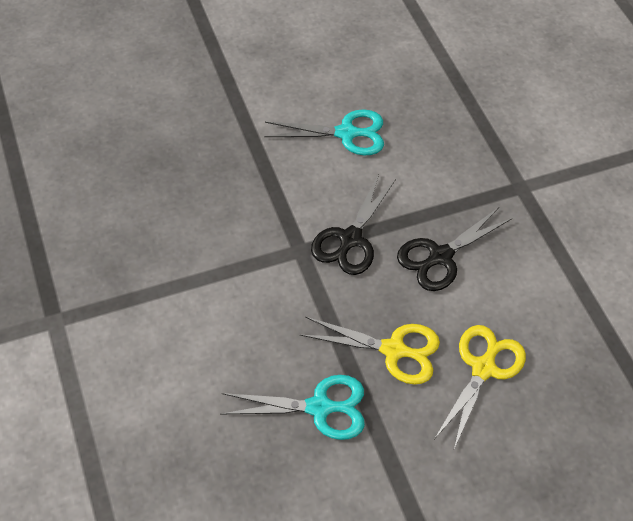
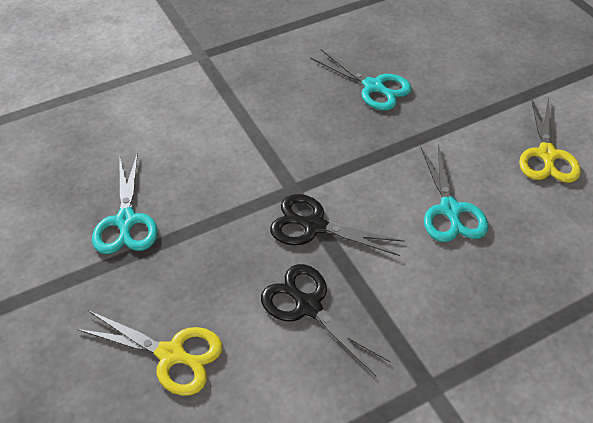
camera: 85 degrees right, 5 degrees down
(164, 158) = (373, 87): none -> turquoise scissors
(393, 350) = (188, 272): yellow scissors -> yellow scissors (546, 154)

